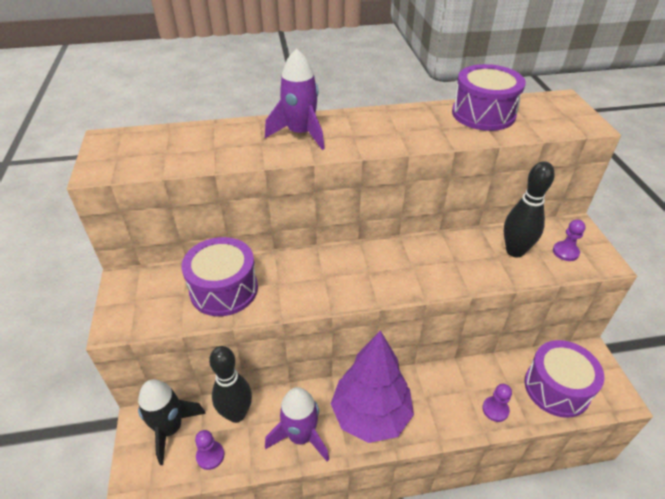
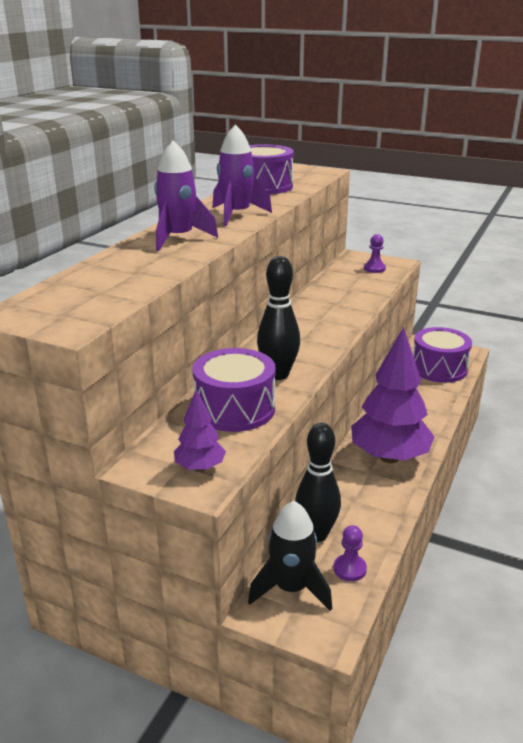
camera: 55 degrees left, 15 degrees down
(136, 311) = (200, 467): none -> purple tree
(300, 436) = (377, 503): purple rocket -> purple rocket (236, 215)
(495, 409) = (435, 400): purple pawn -> none
(515, 251) = (352, 282): black bowling pin -> black bowling pin (278, 374)

